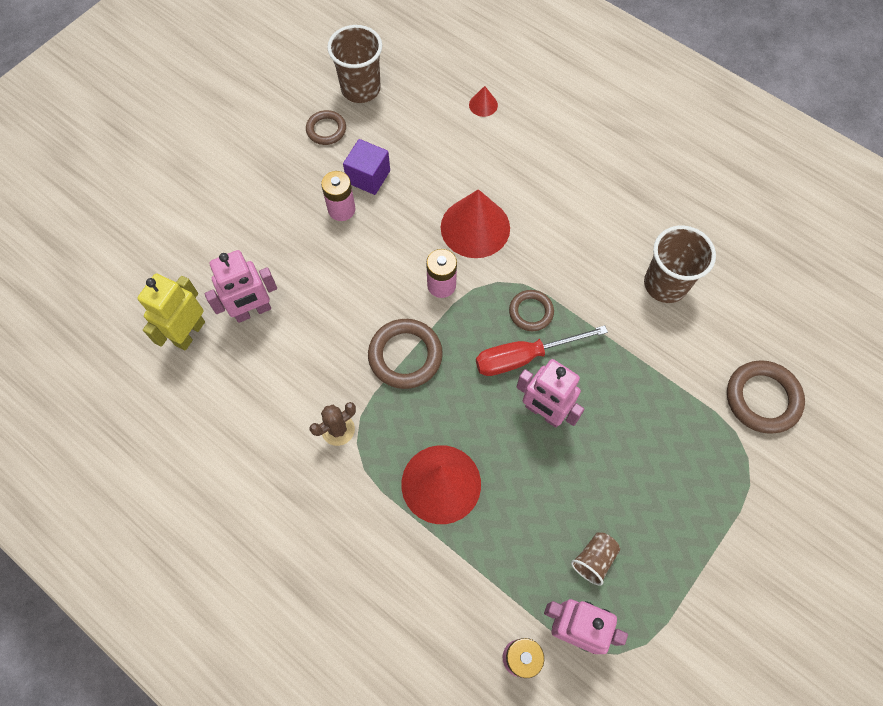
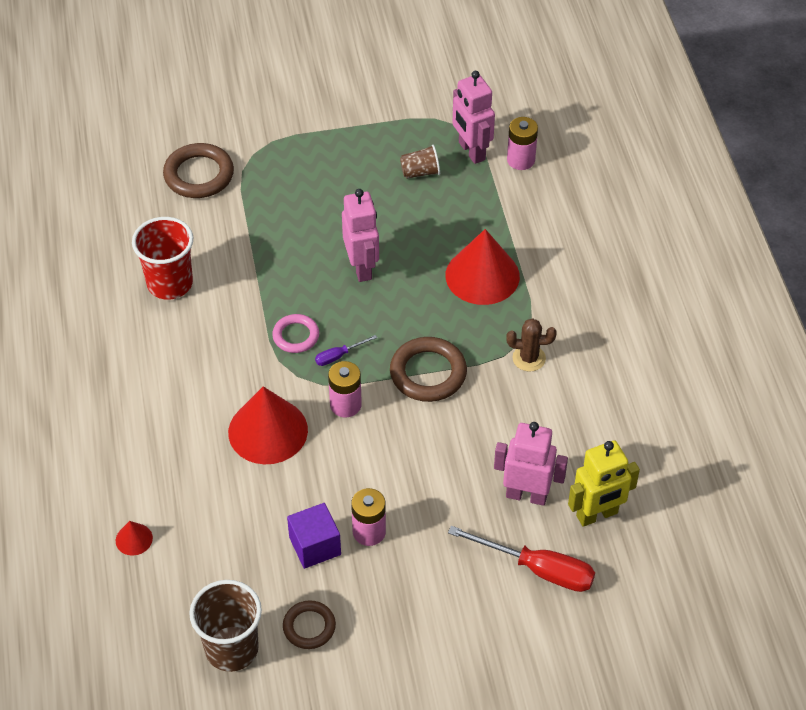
camera: 140 degrees left, 15 degrees down
(484, 320) = (339, 356): none -> purple screwdriver
(524, 357) = (336, 310): red screwdriver -> red screwdriver (537, 569)
(531, 312) = (296, 336): brown ring -> pink ring
(665, 284) = (170, 283): brown cup -> red cup

